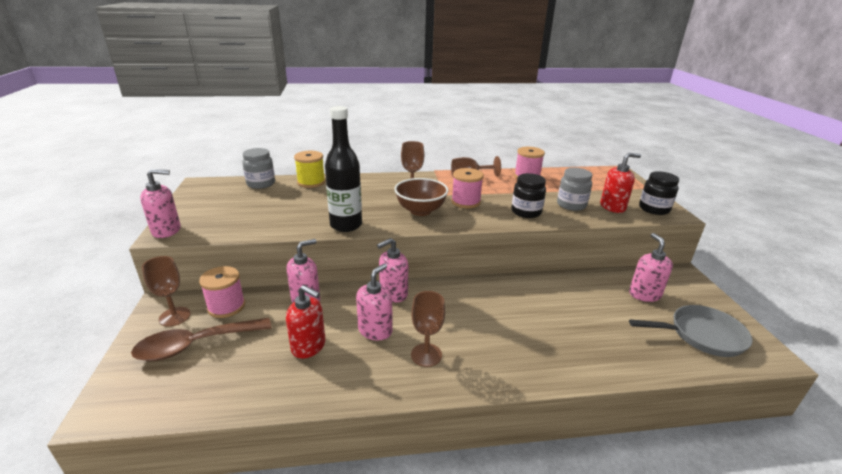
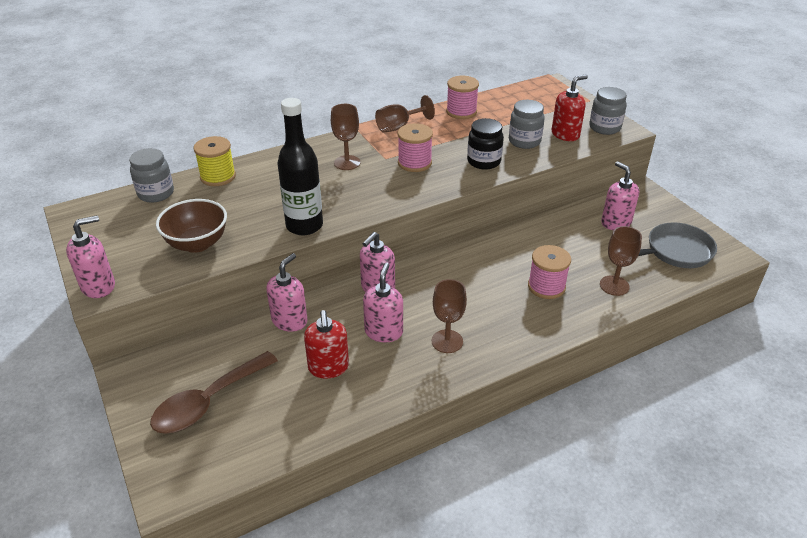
camera: 20 degrees left, 10 degrees up
(174, 316) = (157, 380): brown goblet -> brown goblet (614, 285)
(226, 306) = (207, 353): pink spool -> pink spool (546, 286)
(309, 346) = (328, 367): red soap dispenser -> red soap dispenser turned 75 degrees clockwise
(420, 211) = (373, 187): brown bowl -> brown bowl (197, 244)
(654, 209) = (604, 128): black jar -> grey jar

